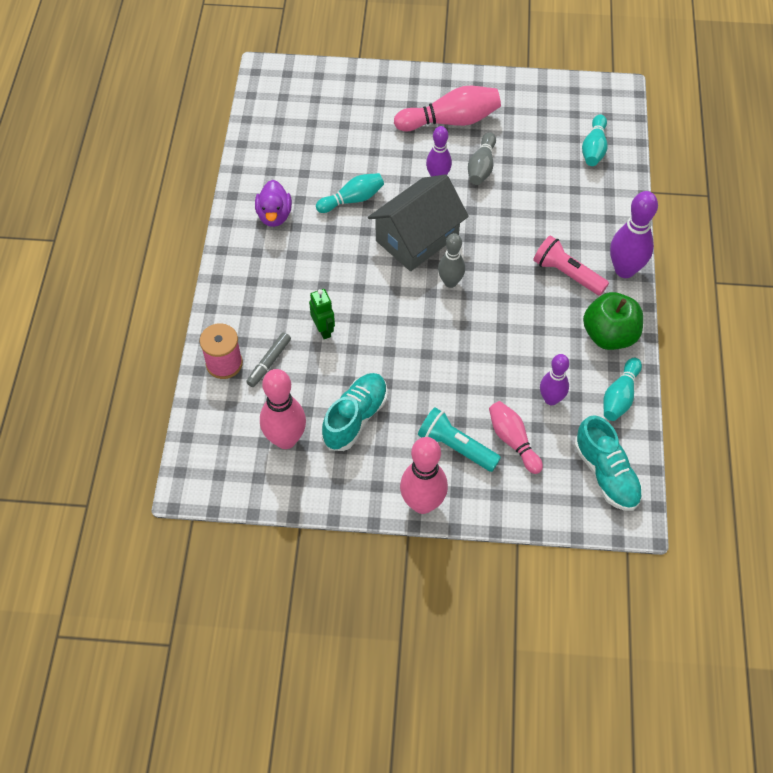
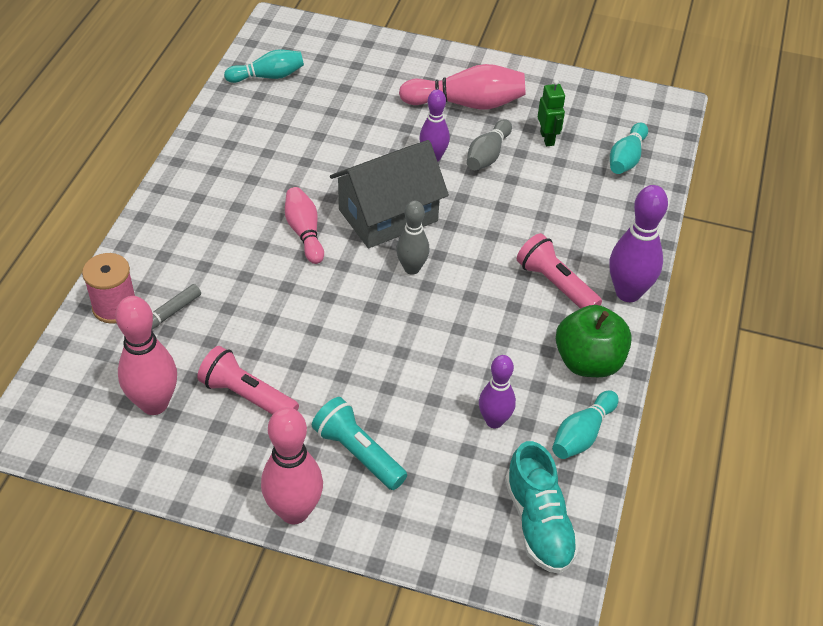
camera: 10 degrees right, 10 degrees down
(274, 215) = (232, 164): purple duck -> none
(323, 330) = (244, 292): green robot -> green robot (547, 138)
(352, 199) = (327, 163): turquoise bowling pin -> turquoise bowling pin (268, 76)
(355, 418) = (247, 396): turquoise shoe -> pink flashlight
(513, 440) = (431, 460): pink bowling pin -> pink bowling pin (304, 232)

